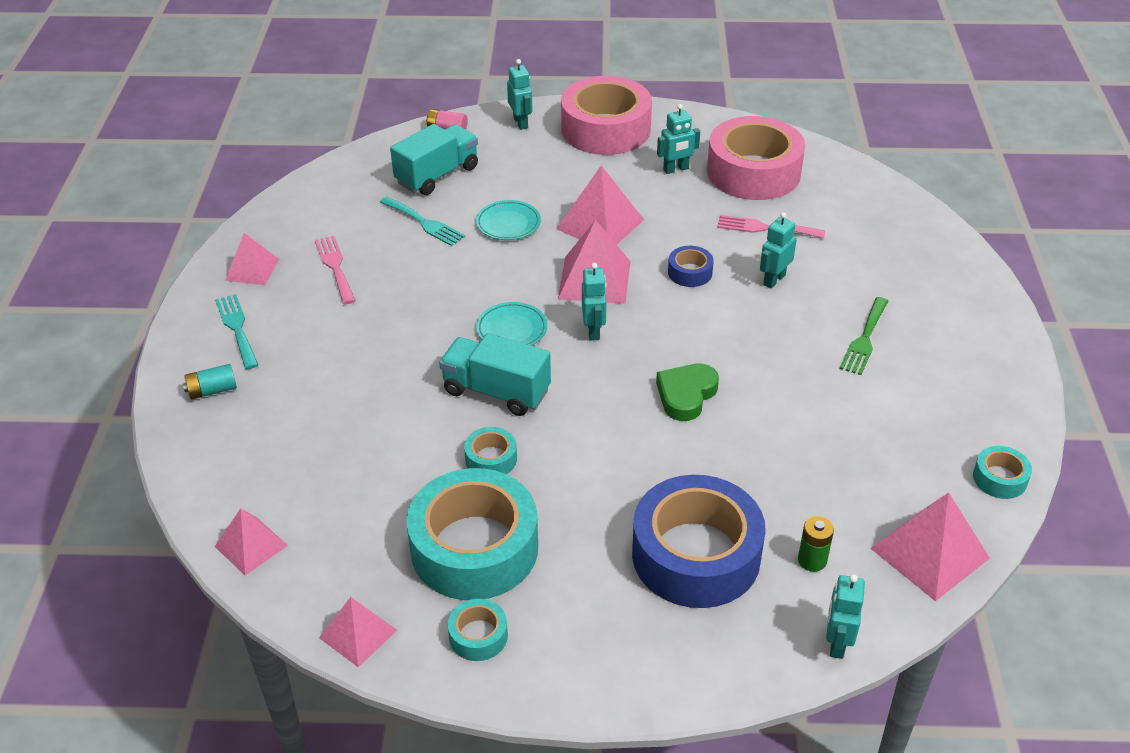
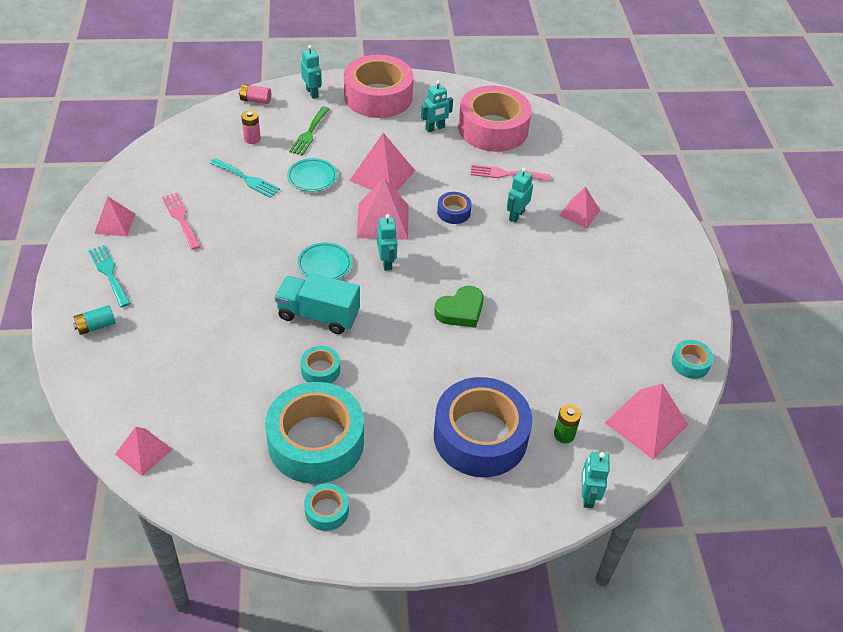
camera: 10 degrees left, 5 degrees up
(358, 634) = (235, 516): pink pyramid -> pink pyramid (579, 213)
(437, 175) = (252, 139): turquoise truck -> pink battery
(686, 395) = (460, 311): green heart -> green heart turned 150 degrees counterclockwise
(864, 339) = (586, 260): green fork -> green fork (309, 133)

